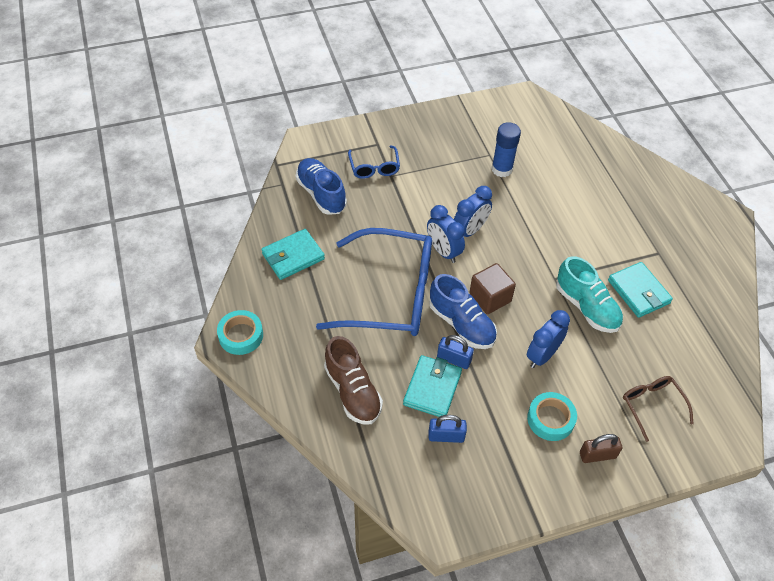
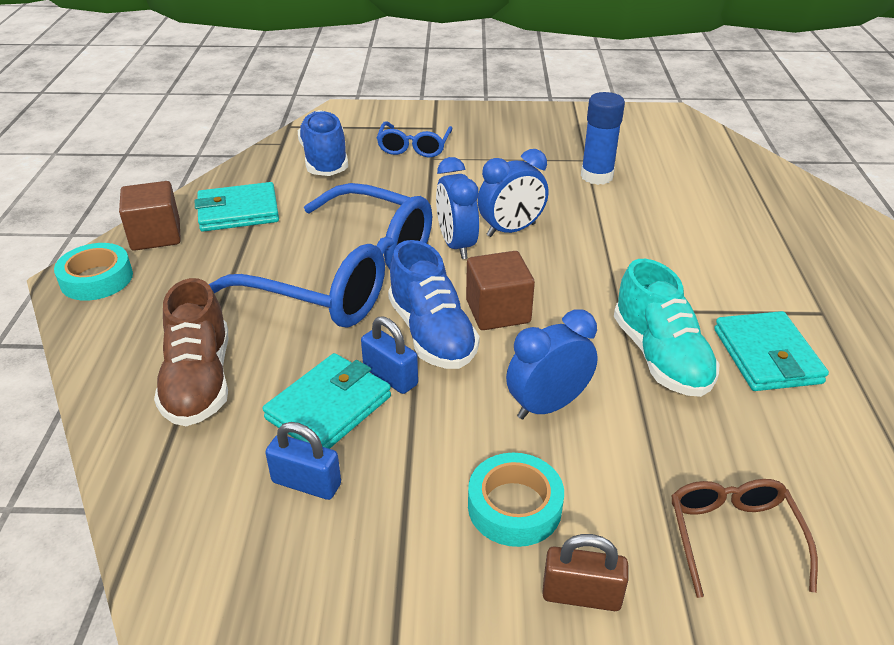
camera: 20 degrees right, 15 degrees down
(253, 290) = (156, 236): none -> brown cube

